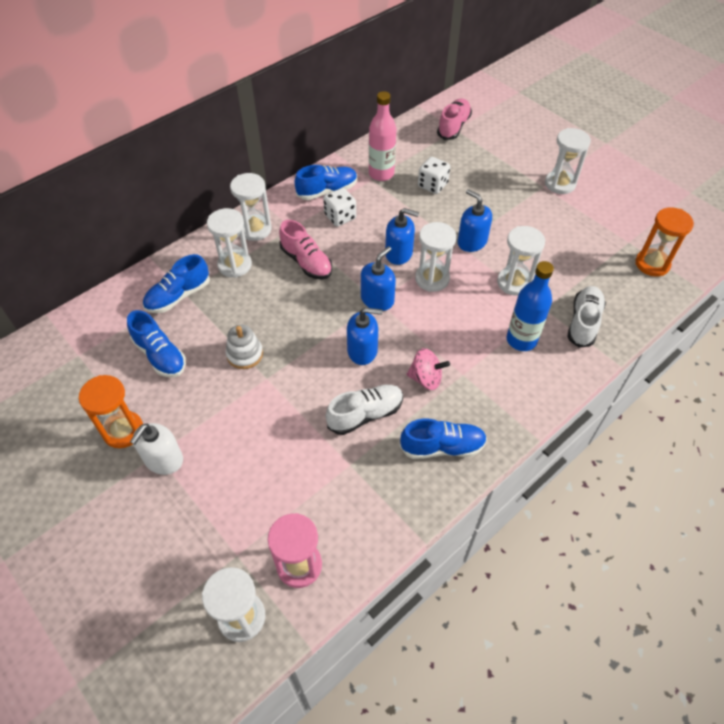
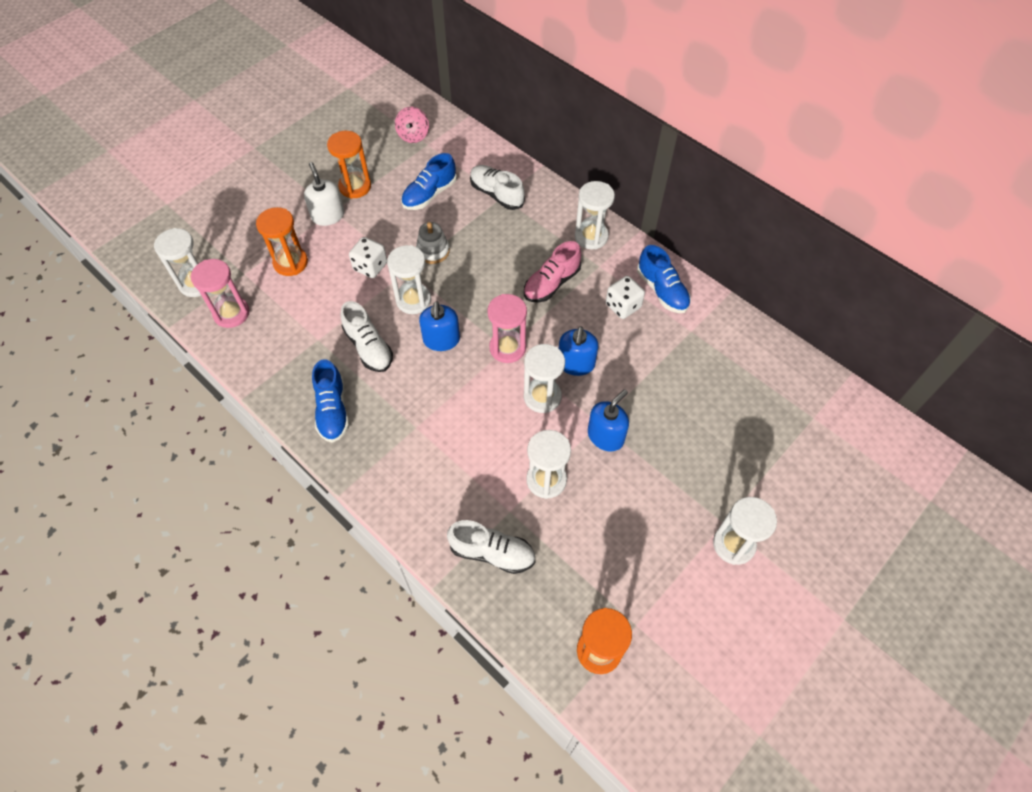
camera: 85 degrees right, 5 degrees up
(163, 460) = (328, 216): white soap dispenser -> white soap dispenser turned 45 degrees clockwise
(178, 296) = (496, 194): blue shoe -> white shoe
(230, 499) = (290, 263): none -> orange hourglass
(234, 265) = (540, 228): white hourglass -> white hourglass (413, 300)
(377, 299) = (507, 348): blue soap dispenser -> pink hourglass
(381, 174) = (703, 339): pink bottle -> none
(426, 378) = (410, 394): pink spinning top -> pink spinning top (413, 135)
(432, 185) = (696, 393): white dice -> white dice (370, 266)
(453, 127) = (818, 415): pink shoe -> none
(521, 340) = (463, 484): blue bottle -> none

